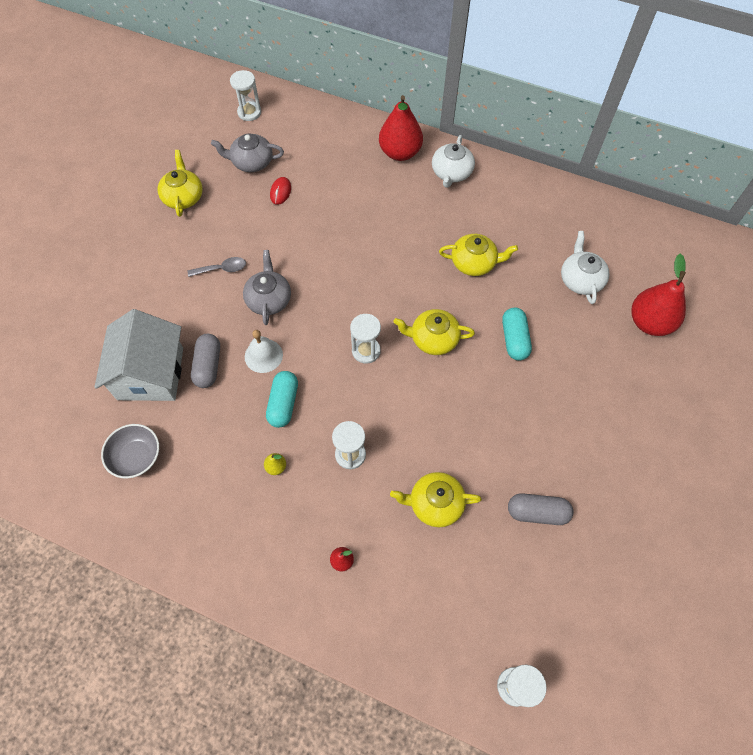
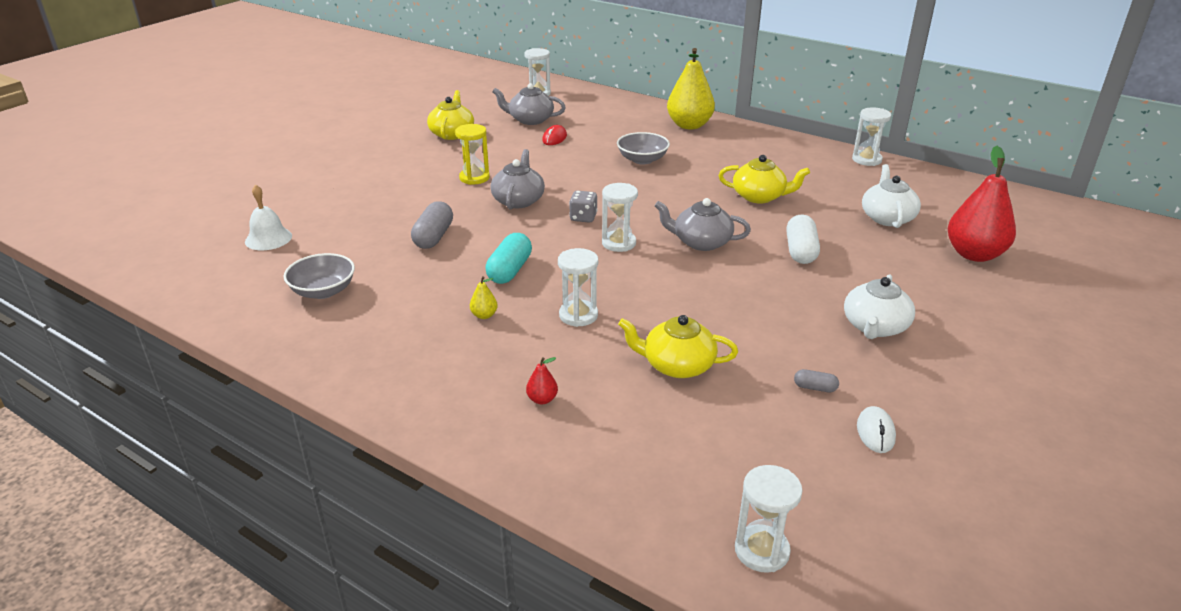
camera: 10 degrees right, 30 degrees down
(150, 374) = (367, 236): white house -> none
(222, 269) = (474, 178): grey spoon -> yellow hourglass
(263, 355) = (499, 236): white bell -> white bell (268, 238)
(330, 317) = (583, 217): none -> grey dice
(366, 218) = (642, 160): none -> grey bowl
(400, 153) = (689, 125): red pear -> yellow pear
(433, 339) = (701, 242): yellow teapot -> grey teapot
(451, 173) = (743, 141): white teapot -> white teapot (875, 327)
(514, 339) = (800, 251): turquoise capsule -> white capsule
(537, 512) = (815, 388): grey capsule -> grey capsule, size x0.50
(560, 190) = (866, 160): none -> white hourglass
(582, 554) = (875, 432): none -> white mouse

